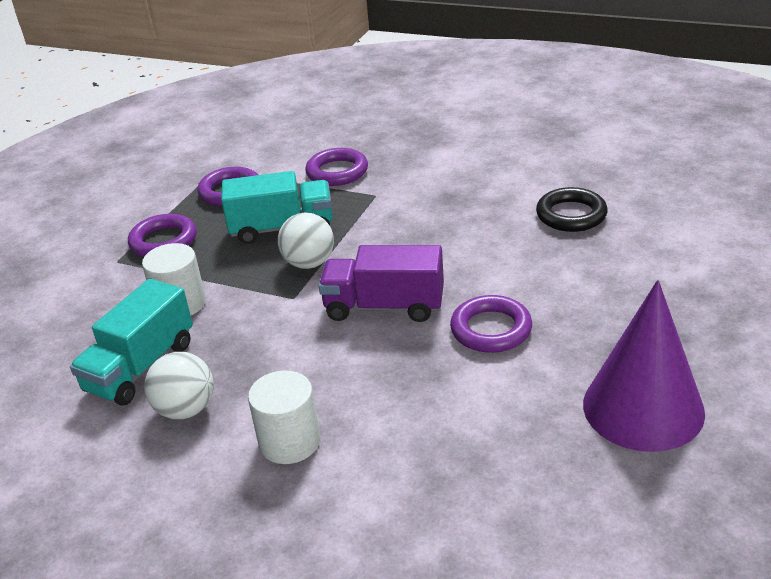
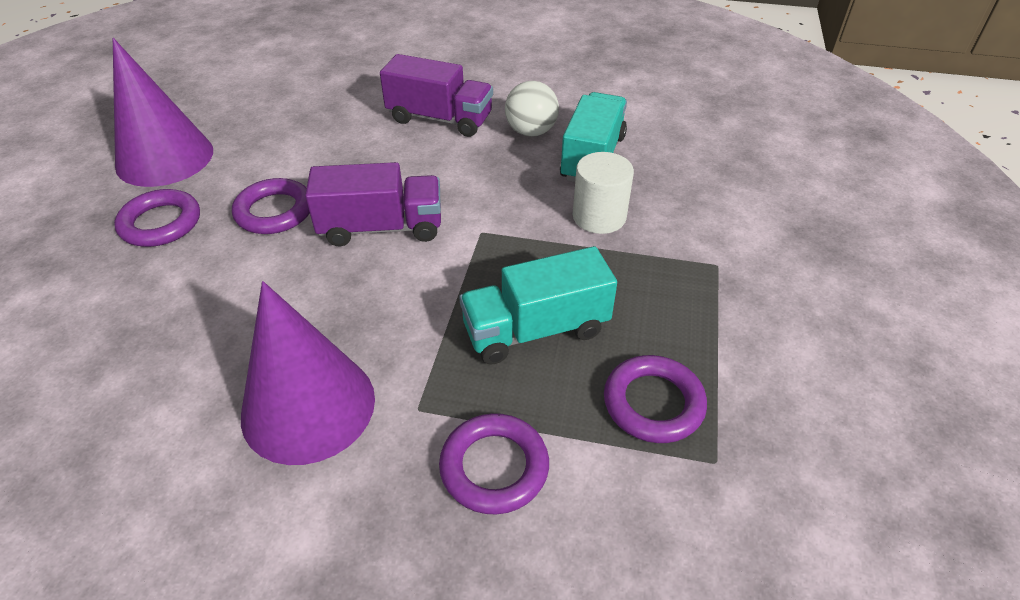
camera: 165 degrees right, 10 degrees up
(163, 241) = (683, 298): purple ring -> purple ring (161, 223)
(289, 442) = (439, 119): white cylinder -> purple truck
(309, 263) = (479, 276): white ball -> none
(445, 198) = (308, 406): none -> purple cone
(571, 215) = (130, 380): black ring -> none

